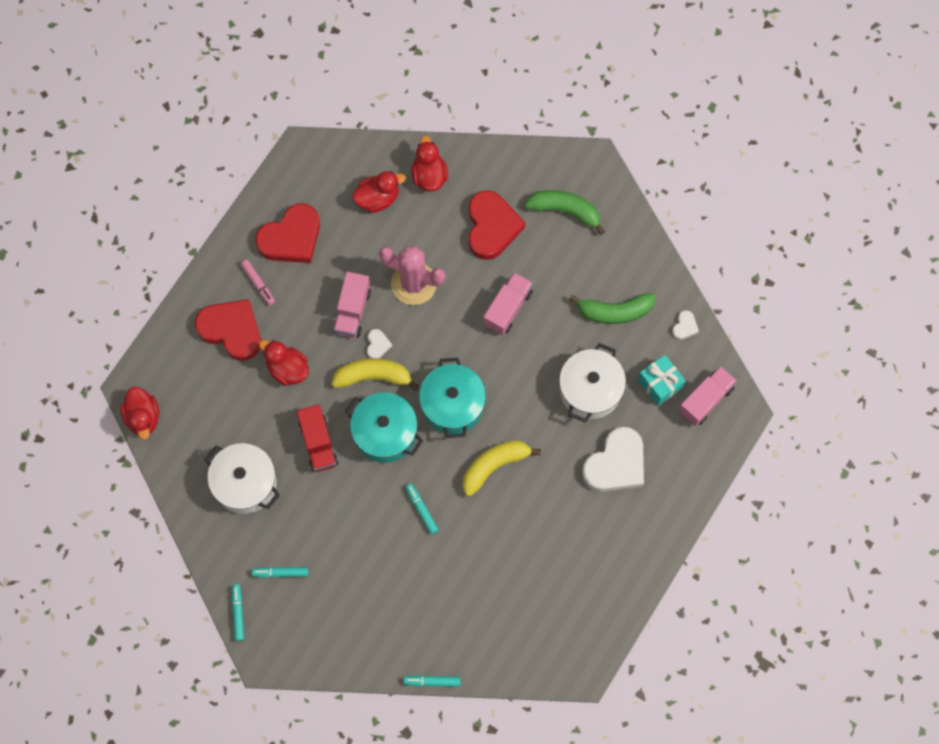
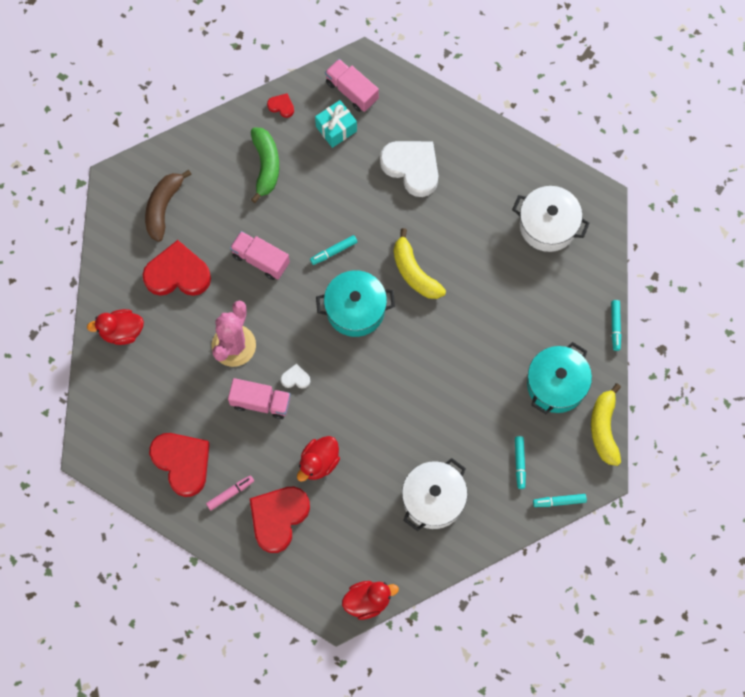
camera: 90 degrees left, 0 degrees up
(318, 443) = (393, 432): red truck -> none
(373, 376) = (327, 382): yellow banana -> yellow banana (604, 428)
(378, 198) = (143, 380): red duck -> none
(385, 433) = (383, 370): turquoise pot -> turquoise pot (556, 384)
(421, 510) = (457, 336): turquoise marker -> turquoise marker (333, 251)
(565, 210) = (163, 207): green banana -> brown banana
(590, 390) = (341, 188): white pot -> white pot (548, 225)
(684, 326) = (281, 106): white heart -> red heart

